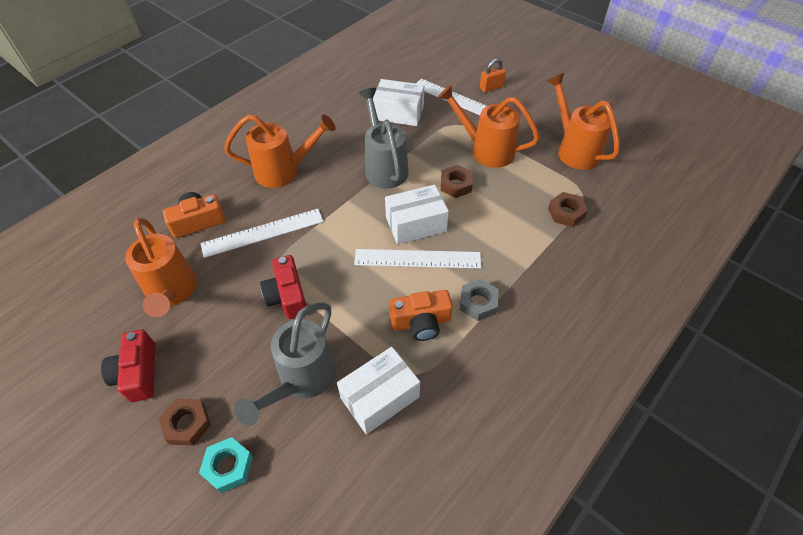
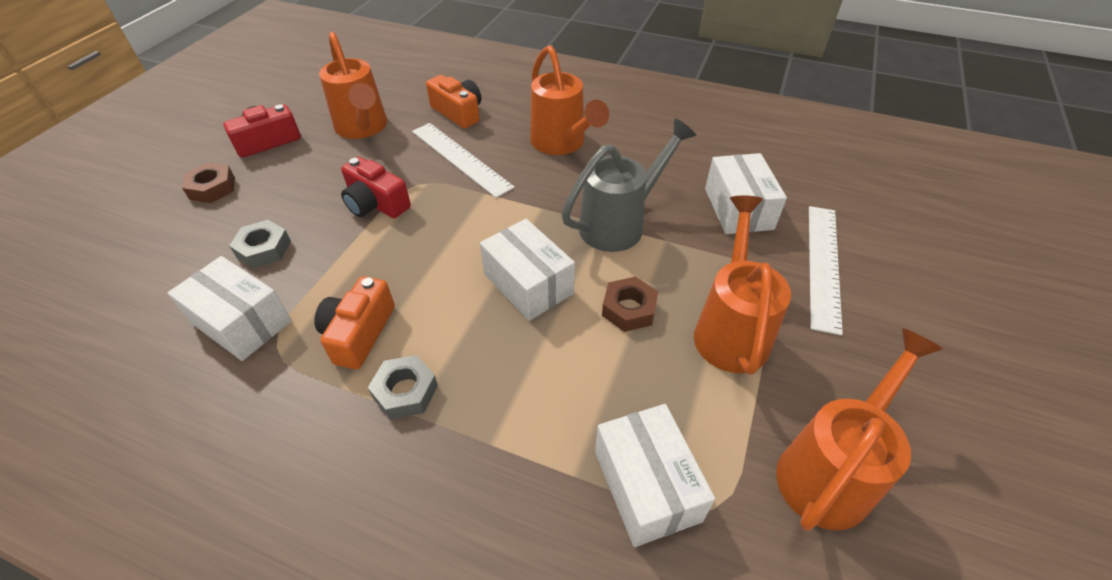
camera: 70 degrees right, 5 degrees down
(172, 292) = (363, 128): orange watering can -> orange watering can turned 75 degrees counterclockwise
(228, 466) = (164, 229): turquoise nut -> none
(287, 296) = (376, 204): red camera -> red camera turned 105 degrees counterclockwise
(302, 380) = (264, 249): grey watering can -> grey nut
(417, 259) = (466, 301): white ruler -> none
(421, 322) = (359, 333): orange camera -> orange camera turned 45 degrees clockwise
(491, 87) = (896, 301): orange padlock -> none
(566, 213) = (646, 485): brown nut -> white box

